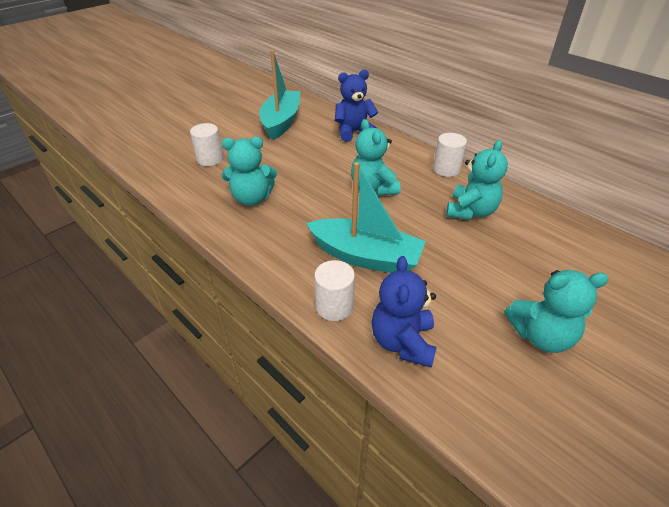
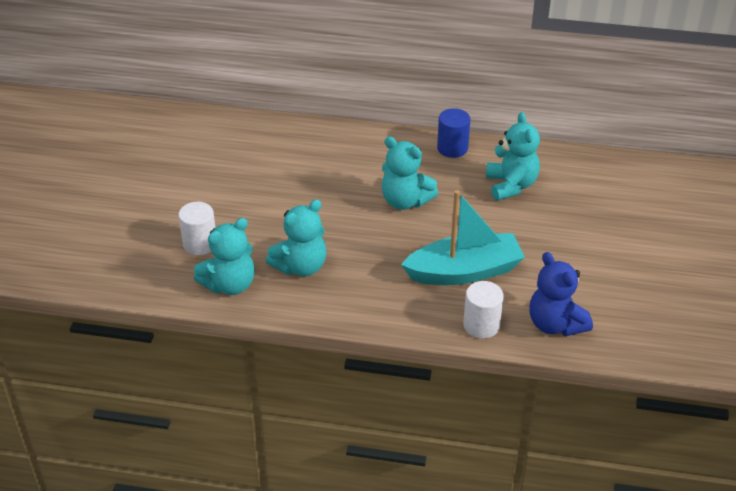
camera: 35 degrees left, 0 degrees up
(281, 122) = (222, 161): turquoise boat -> none
(353, 132) = (318, 141): blue teddy bear -> none
(446, 169) = (452, 148): white cylinder -> blue cylinder
(541, 336) = (641, 269): turquoise teddy bear -> turquoise teddy bear (230, 284)

